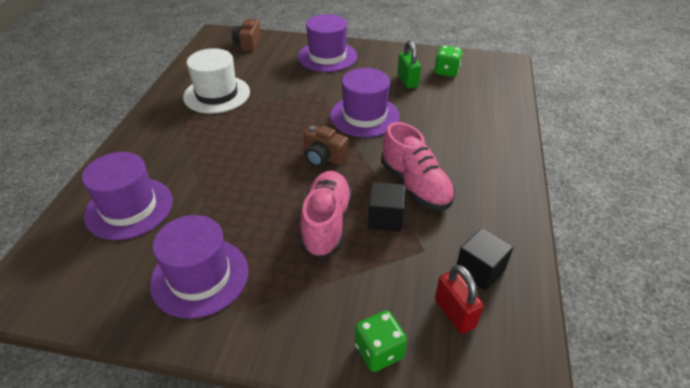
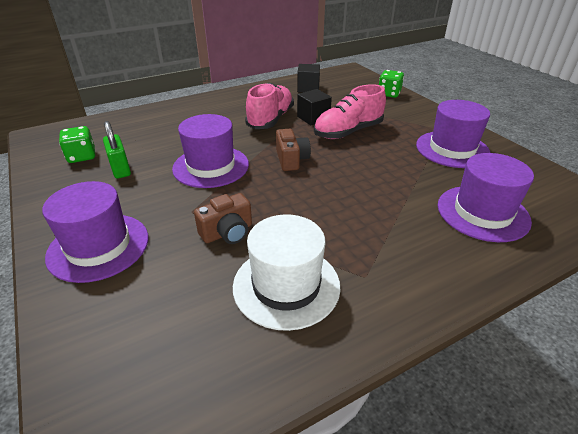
camera: 130 degrees left, 5 degrees down
(248, 43) = (107, 366): brown camera -> brown camera (227, 232)
(407, 81) = (120, 169): green padlock -> green padlock turned 60 degrees counterclockwise
(454, 313) = (342, 87): red padlock -> none

